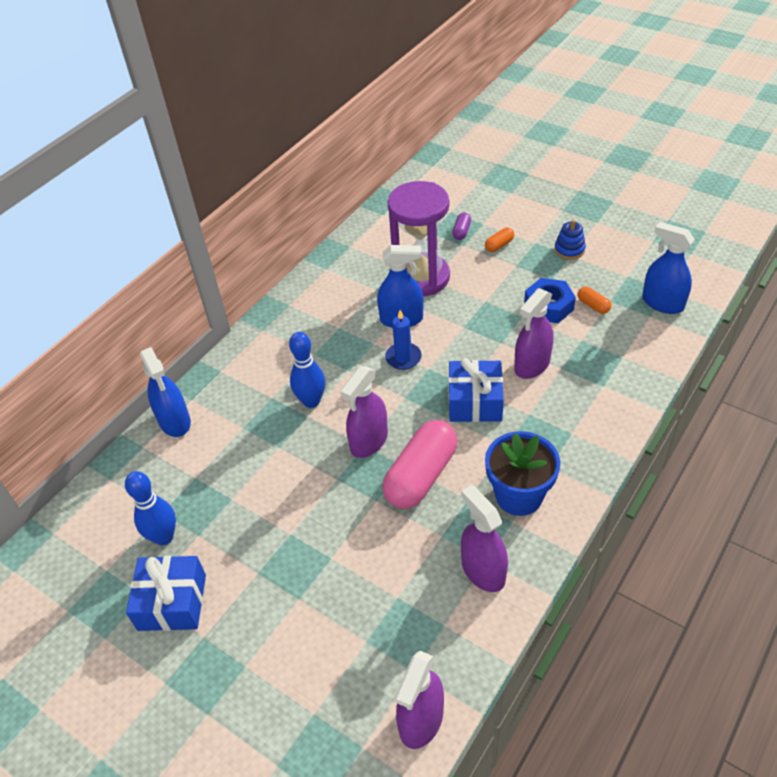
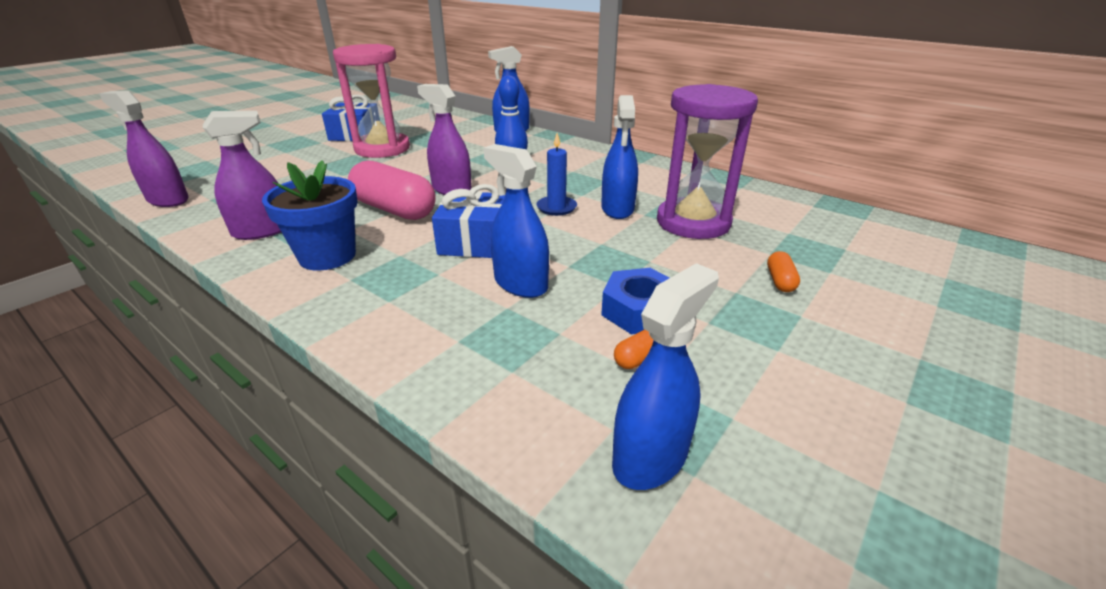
camera: 90 degrees right, 15 degrees down
(164, 537) = (409, 131): blue bowling pin -> none
(238, 546) = (382, 149): none -> pink hourglass
(461, 231) = (801, 253): purple capsule -> none
(499, 245) = (780, 281): orange capsule -> orange capsule turned 45 degrees clockwise
(532, 365) = (520, 284): purple spray bottle -> blue spray bottle
(569, 250) = (793, 350): blue stacking toy -> none

